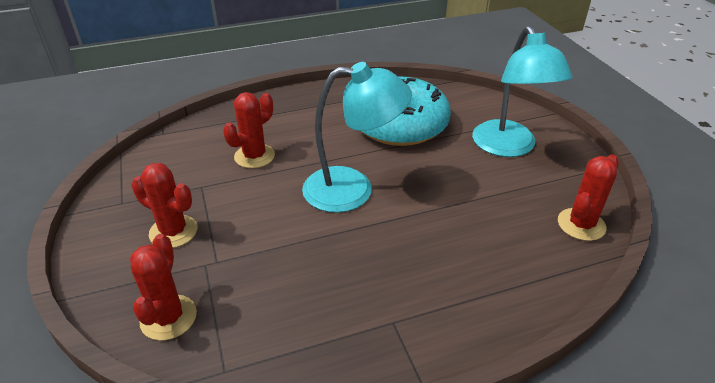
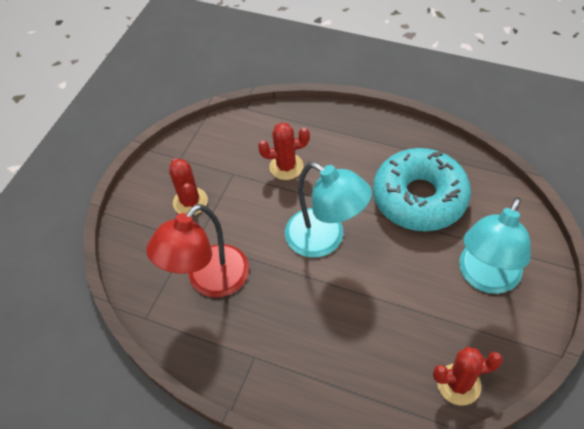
camera: 45 degrees right, 15 degrees up
(168, 317) = (144, 263): red cactus -> none
(270, 286) = (209, 281): none -> red lamp

